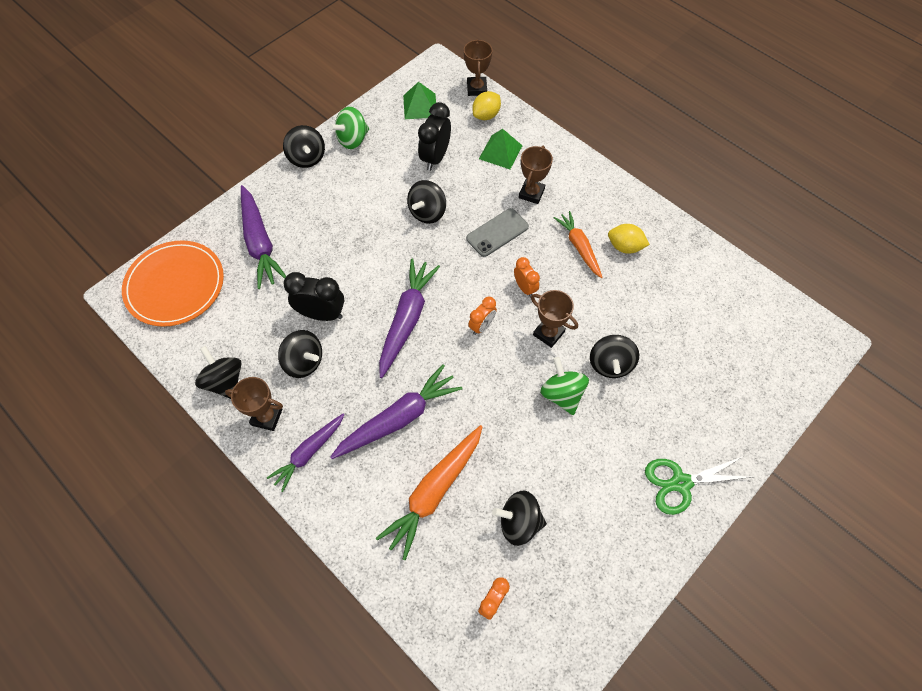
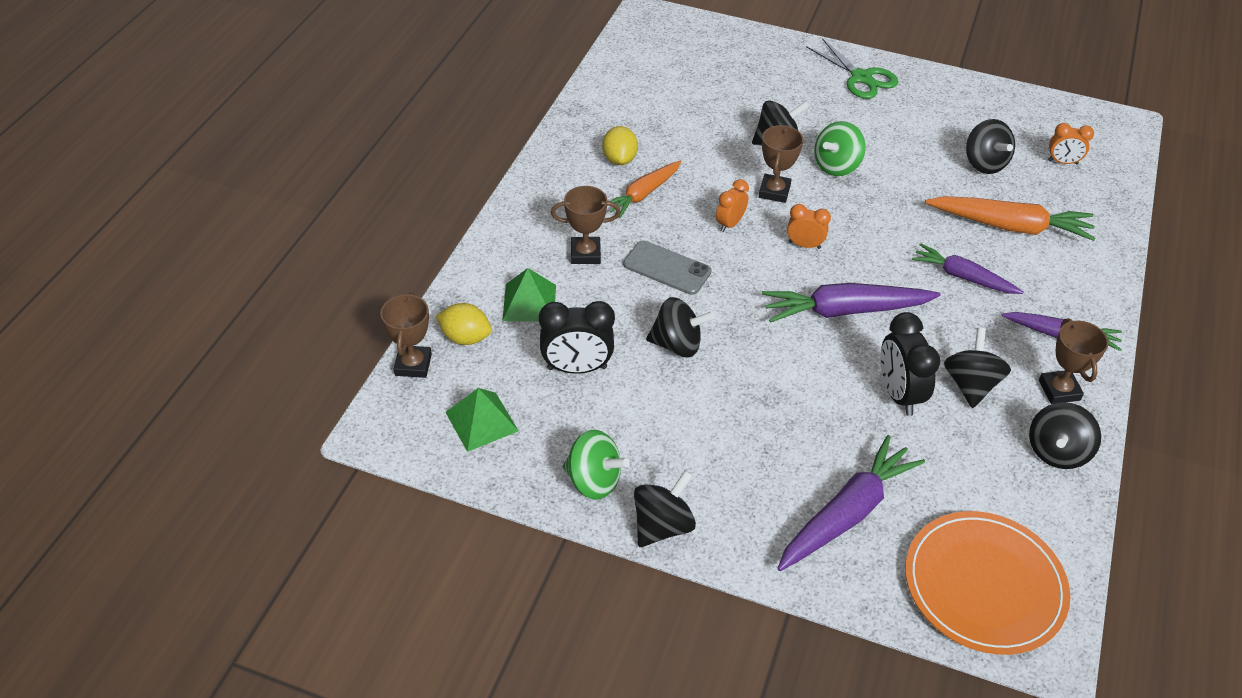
camera: 115 degrees left, 15 degrees down
(399, 418) = (963, 277): purple carrot -> purple carrot, size x0.65
(477, 88) = (413, 365): brown trophy -> brown trophy turned 60 degrees counterclockwise

